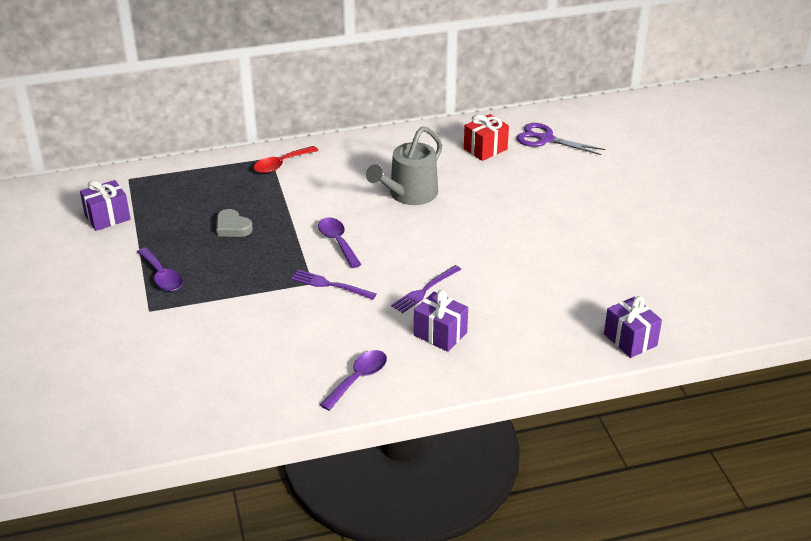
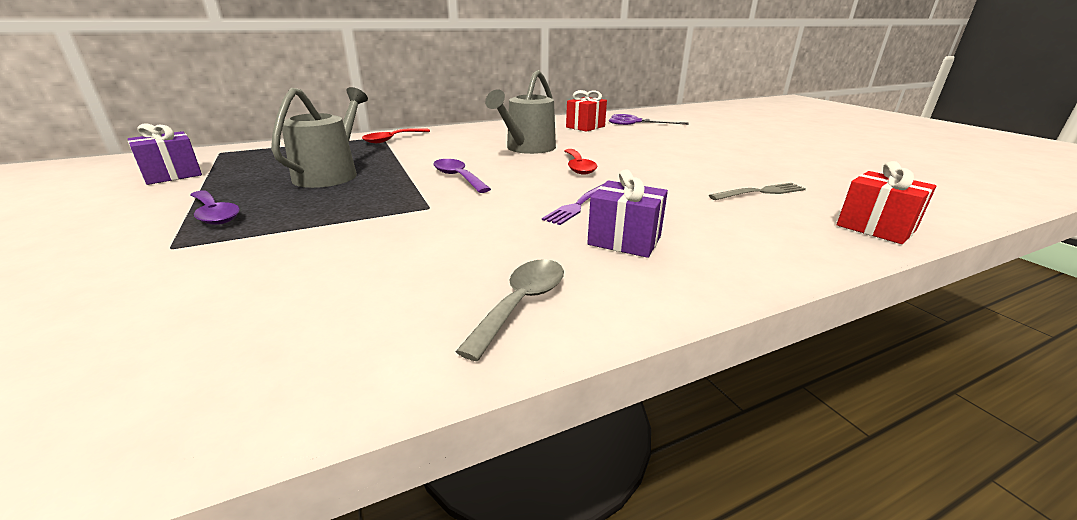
camera: 10 degrees left, 10 degrees down
(232, 227) = (330, 174): grey heart -> grey watering can
(330, 285) = (453, 208): purple fork -> none
(358, 379) = (521, 303): purple spoon -> grey spoon
(445, 234) = (578, 167): none -> red spoon
(581, 288) = (761, 192): none -> grey fork
(630, 340) = (875, 228): purple gift -> red gift

